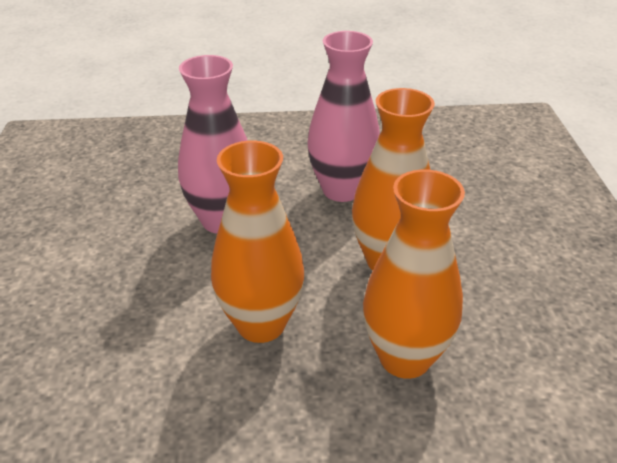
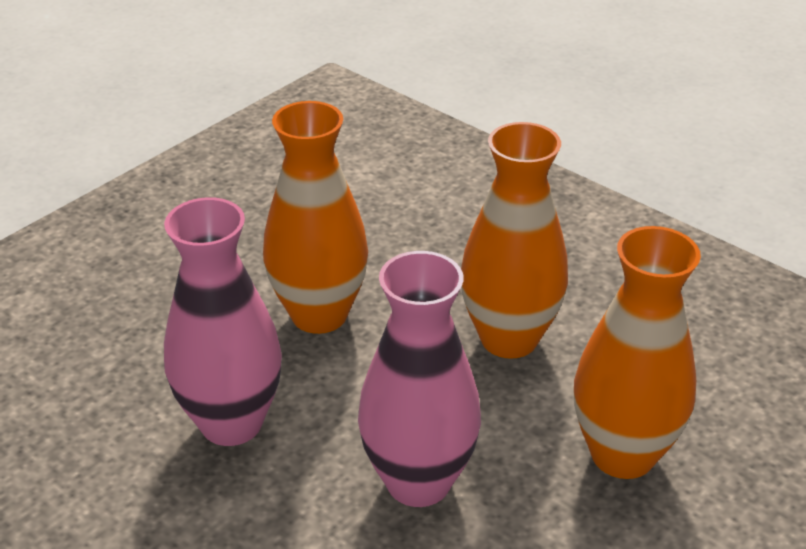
camera: 135 degrees left, 0 degrees up
(405, 358) = (426, 244): orange vase -> orange vase (622, 454)

